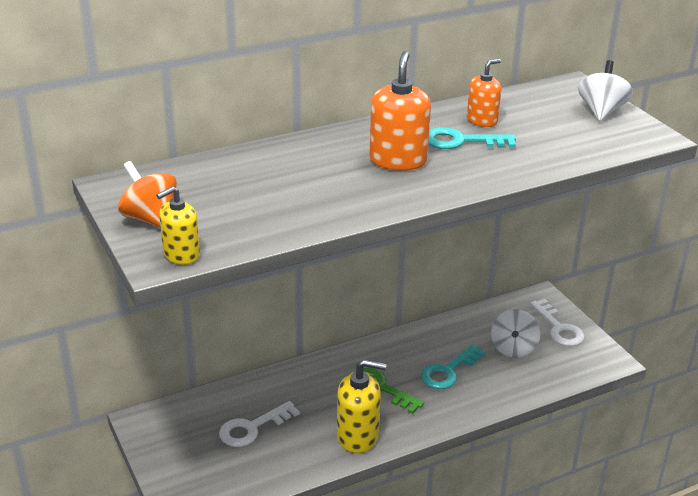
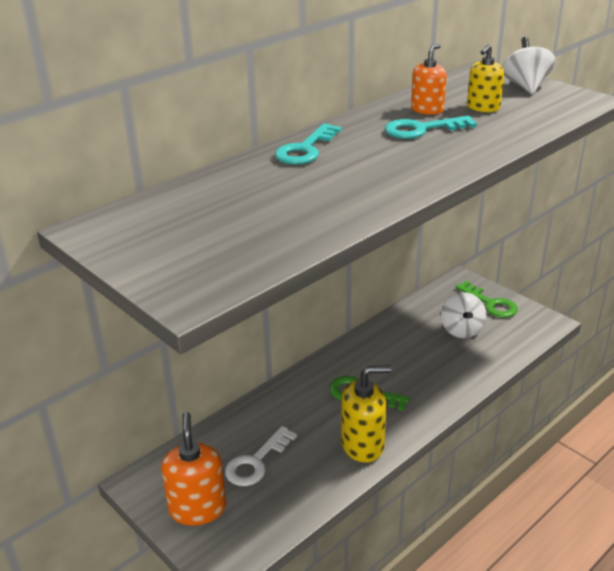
camera: 15 degrees left, 0 degrees up
(150, 219) = (152, 255): orange spinning top -> none
(181, 255) = (210, 285): yellow soap dispenser -> yellow soap dispenser (483, 107)
(398, 160) = (375, 155): orange soap dispenser -> orange soap dispenser (197, 508)
(448, 371) = (415, 363): turquoise key -> turquoise key (305, 149)
(559, 328) = (490, 303): white key -> green key

